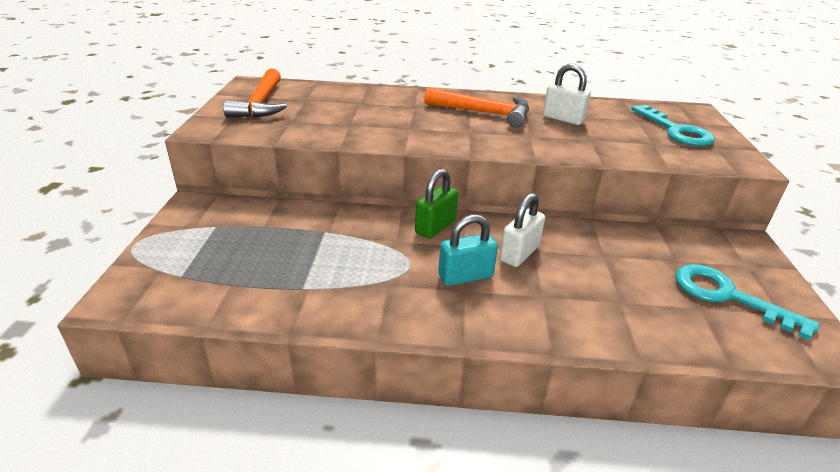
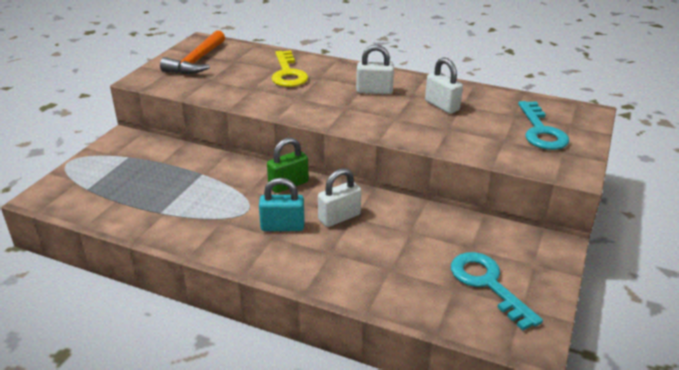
camera: 20 degrees right, 0 degrees up
(377, 106) = (288, 73): none -> yellow key
(484, 113) = (374, 91): orange hammer -> white padlock

